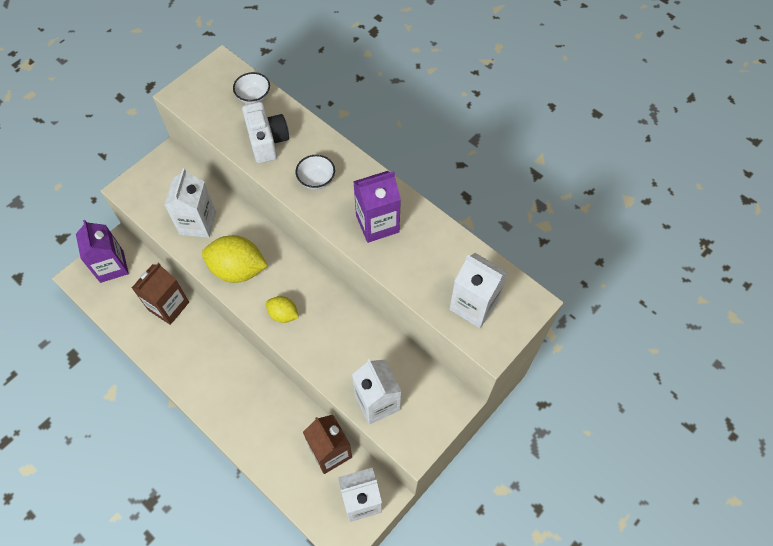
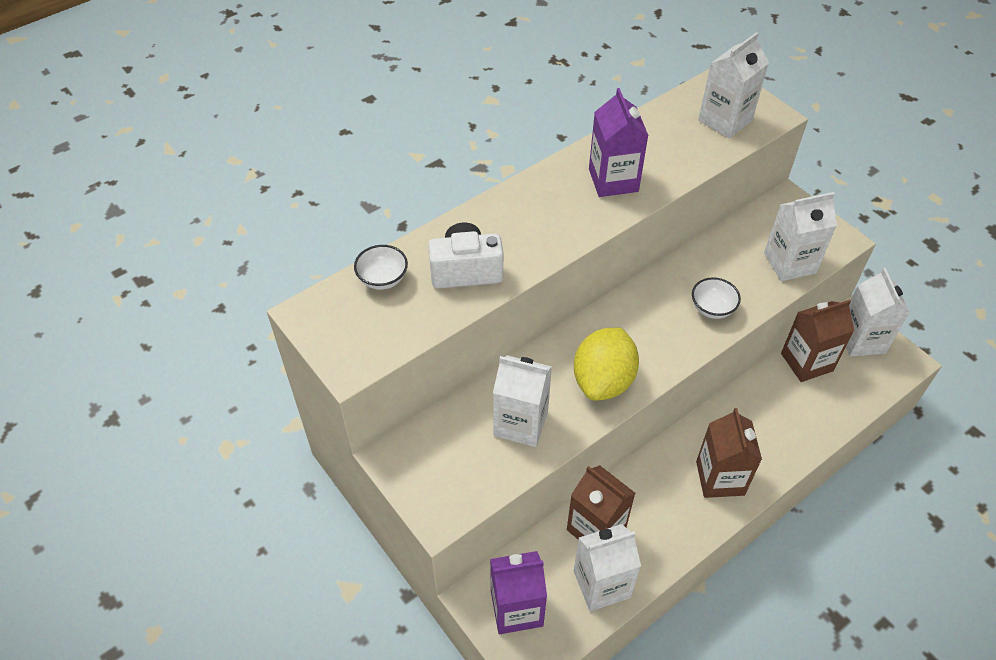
camera: 80 degrees left, 10 degrees down
(129, 313) = (601, 584): none -> white carton
(214, 385) = (720, 478): none -> brown carton
(283, 314) = (674, 338): yellow lemon -> none
(316, 180) = (539, 227): white bowl -> white bowl (712, 308)

